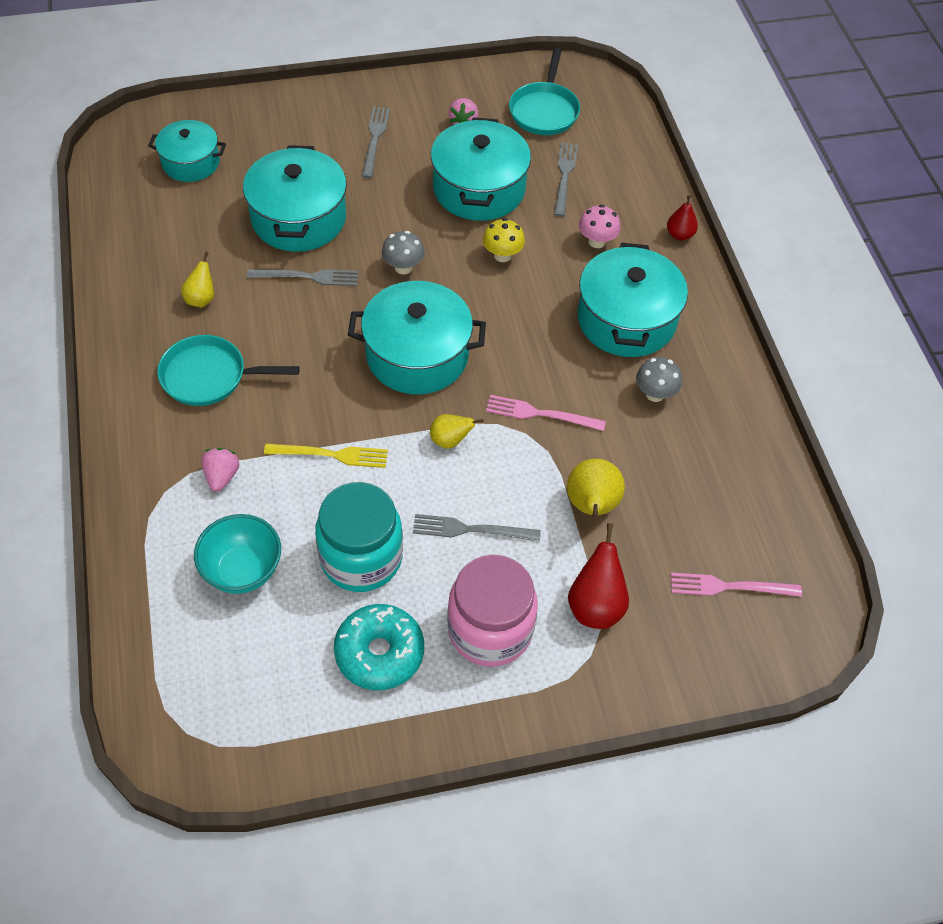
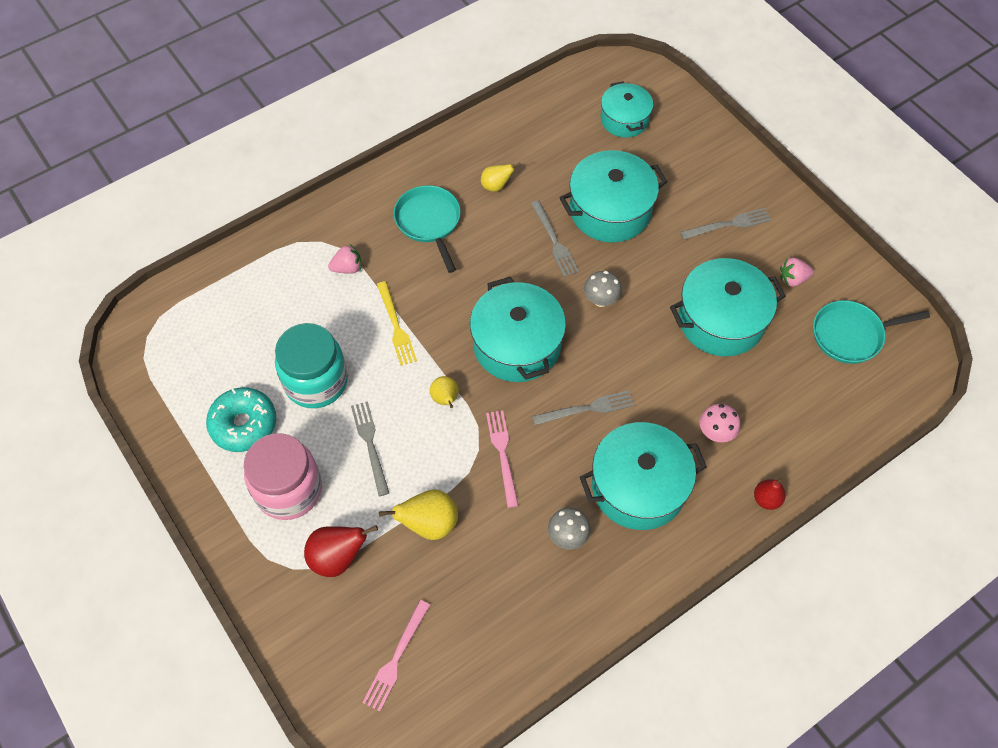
camera: 70 degrees right, 5 degrees up
(243, 571) = (277, 314): turquoise bowl -> none
(502, 255) = (656, 365): yellow mushroom -> none
(564, 176) = (778, 380): grey fork -> grey fork (586, 409)
(730, 586) = (396, 658): pink fork -> pink fork turned 135 degrees counterclockwise

